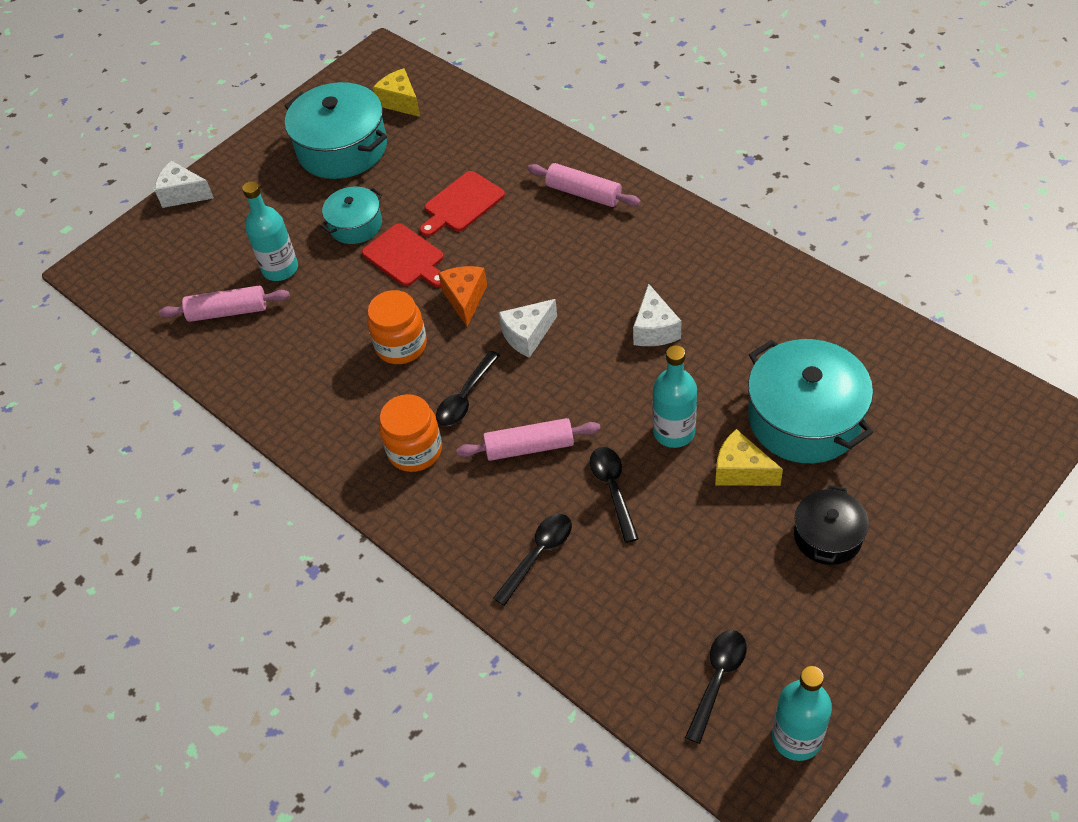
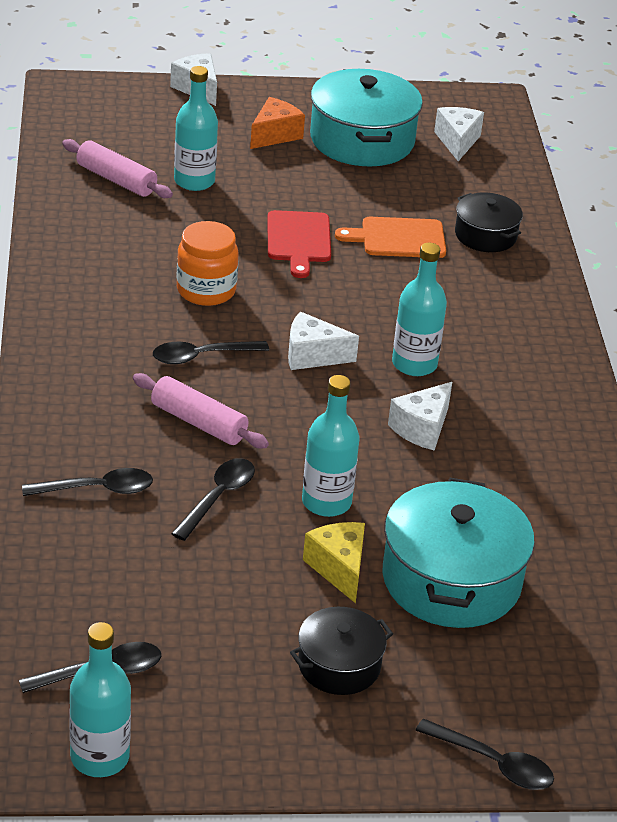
camera: 35 degrees right, 15 degrees down
(355, 225) = (293, 194): turquoise pot -> none
(400, 102) = (457, 141): yellow cheese -> white cheese
(415, 450) = (112, 359): orange jar -> none
(461, 204) = (398, 238): red cutting board -> orange cutting board
(465, 299) = (301, 298): orange cheese -> orange cheese (274, 135)
(507, 158) = (485, 235): none -> black pot
(583, 193) = (512, 301): pink rolling pin -> none
(591, 288) = (414, 364): none -> turquoise bottle
(979, 516) = (493, 763): none -> black spoon

